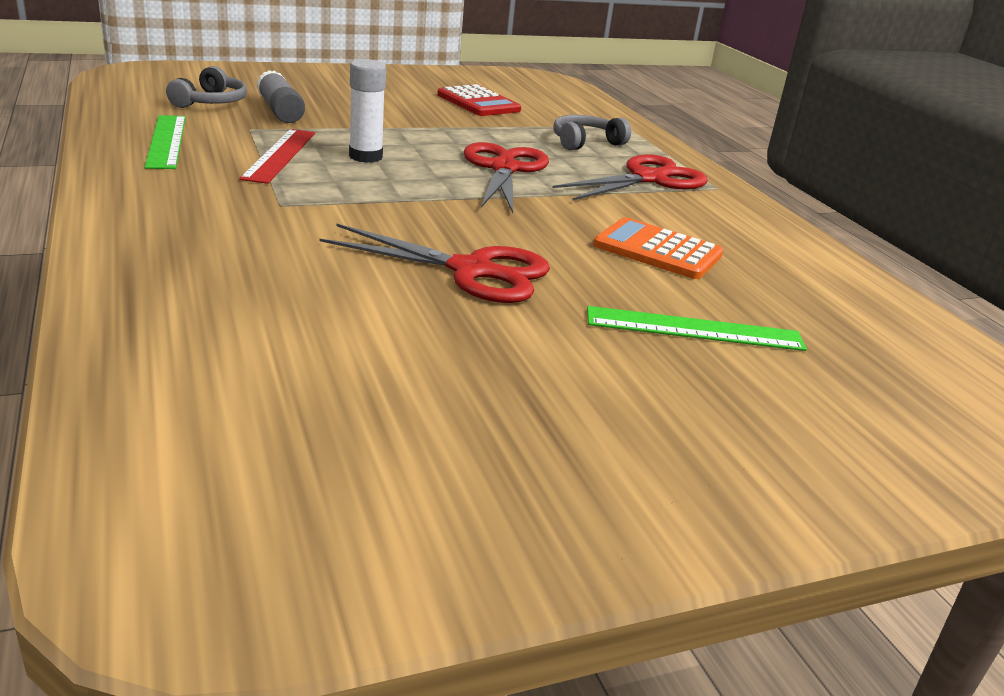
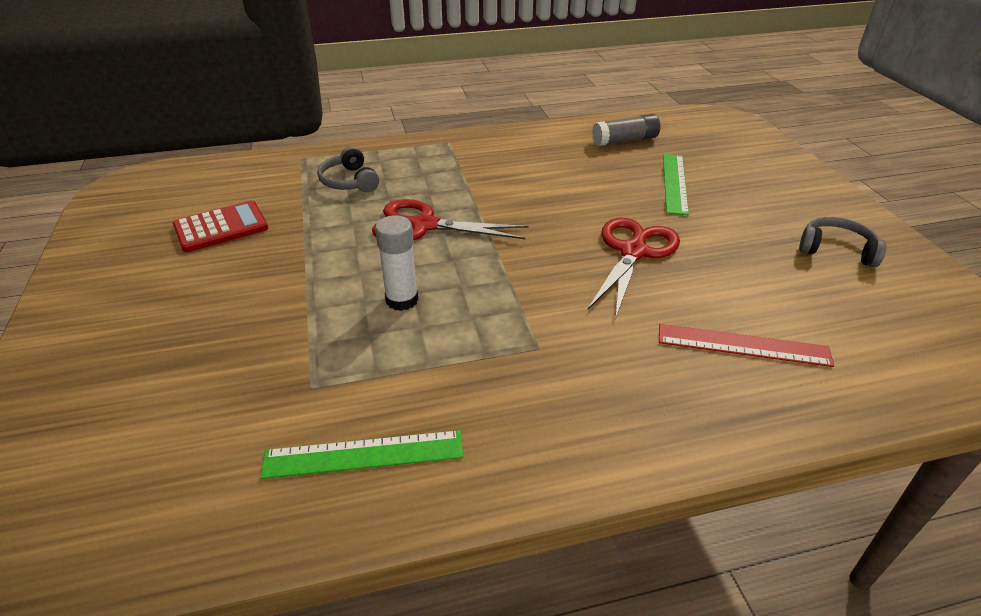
camera: 80 degrees left, 10 degrees up
(211, 102) = (194, 435): grey headphones -> grey headphones (836, 250)
(280, 111) = (241, 367): grey glue stick -> grey glue stick (624, 140)
(280, 155) = (403, 356): red ruler -> red ruler (743, 345)
(648, 179) = (435, 165): red scissors -> none
(657, 250) = (569, 179): orange calculator -> none

